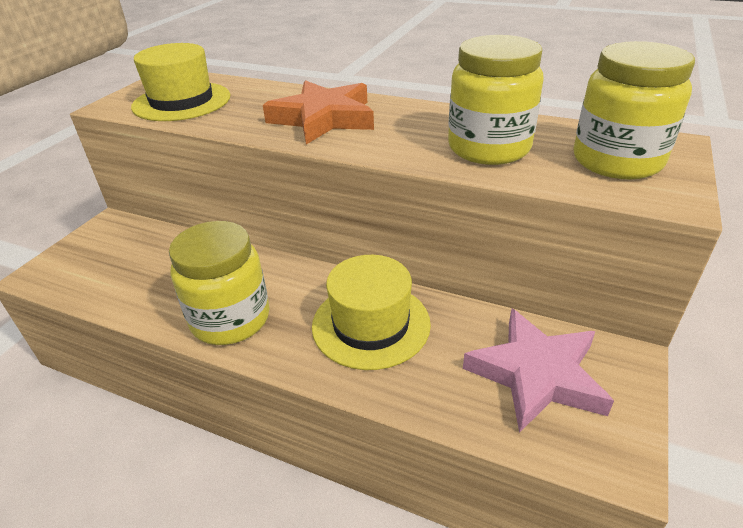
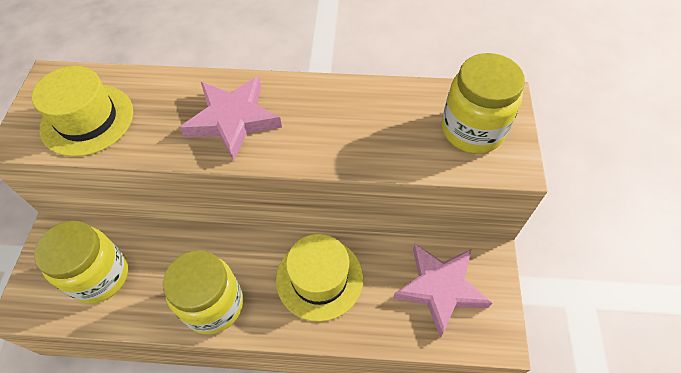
camera: 20 degrees left, 20 degrees up
(324, 118) = (233, 120): orange star -> pink star
(489, 148) = (379, 134): yellow jar -> yellow jar (100, 276)

